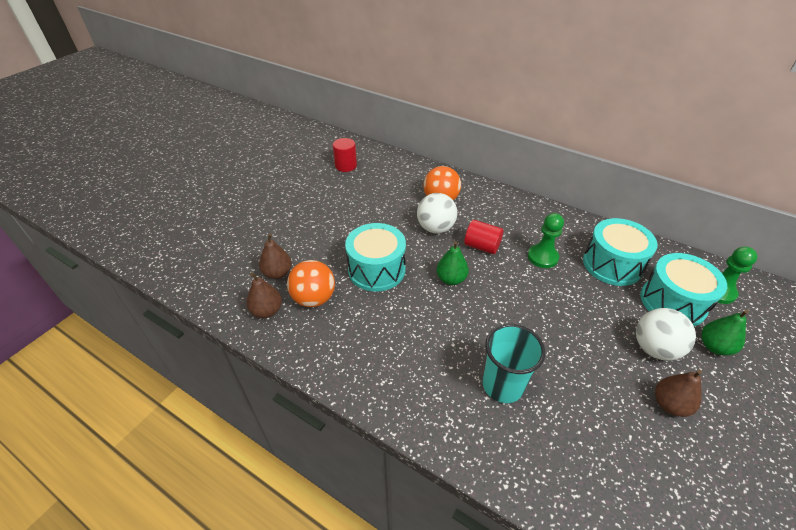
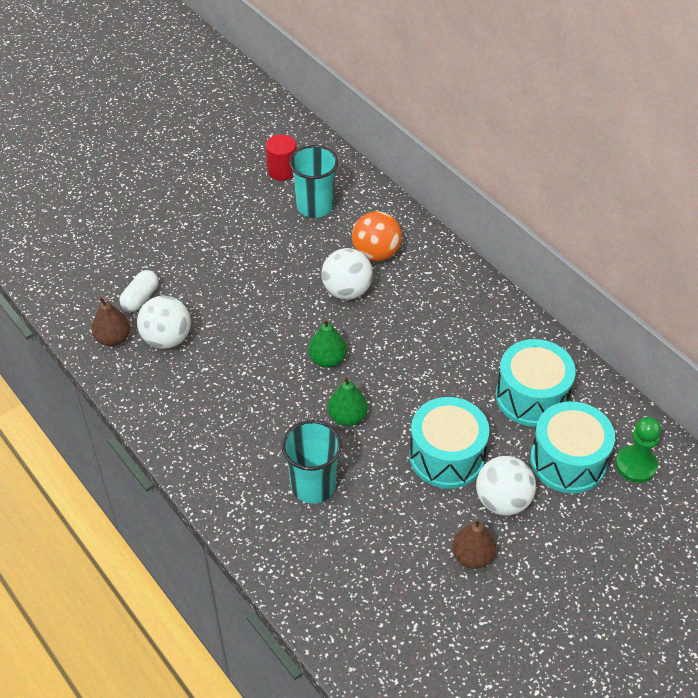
camera: 20 degrees right, 5 degrees up
(278, 273) = (140, 298): brown pear -> white capsule
(314, 298) = (167, 339): orange ball -> white ball
(376, 269) = (250, 324): turquoise drum -> turquoise drum (447, 456)
(381, 181) = (315, 206): none -> turquoise cup
(482, 246) = (388, 330): red cylinder -> none
(542, 257) = (453, 364): green pawn -> none
(714, 346) = (573, 520): green pear -> green pear (347, 417)

